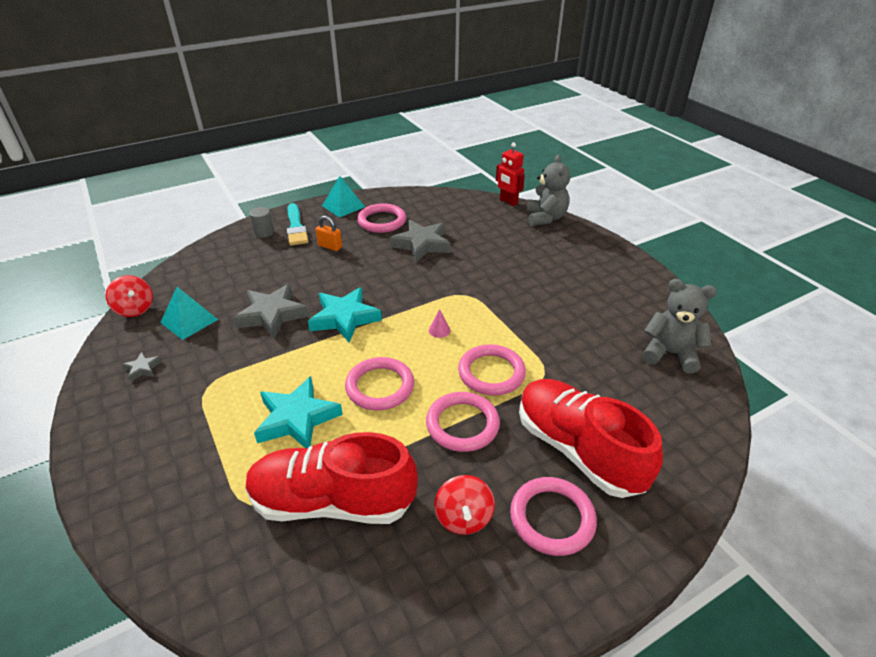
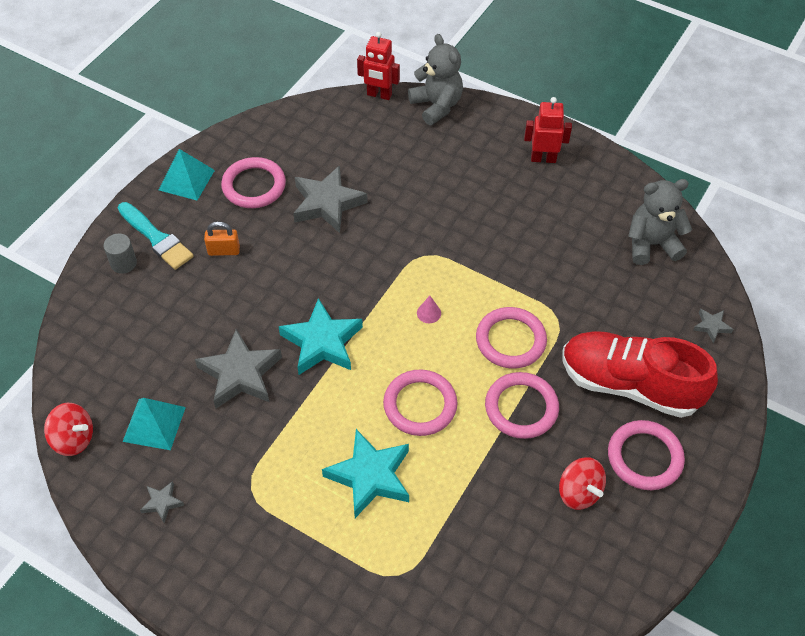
camera: 30 degrees left, 15 degrees up
(332, 501) = (466, 535): red shoe -> none
(608, 269) = (543, 158): none -> red robot
(695, 437) = (711, 326): none -> grey star

